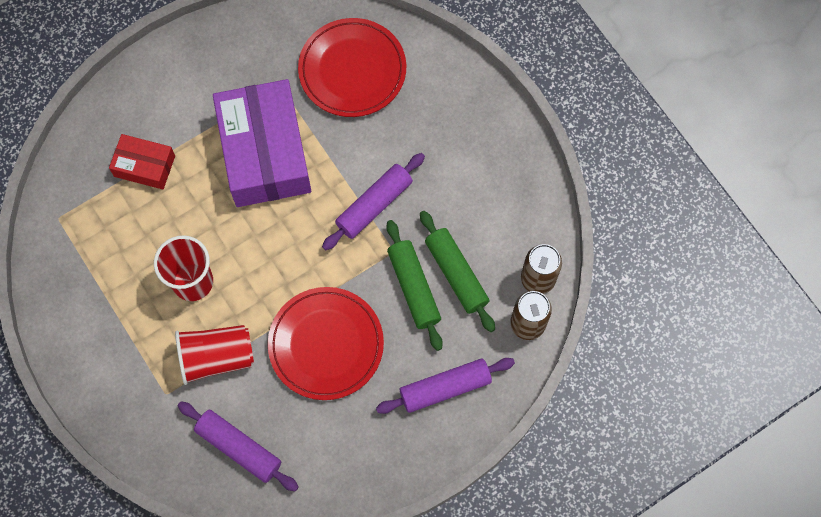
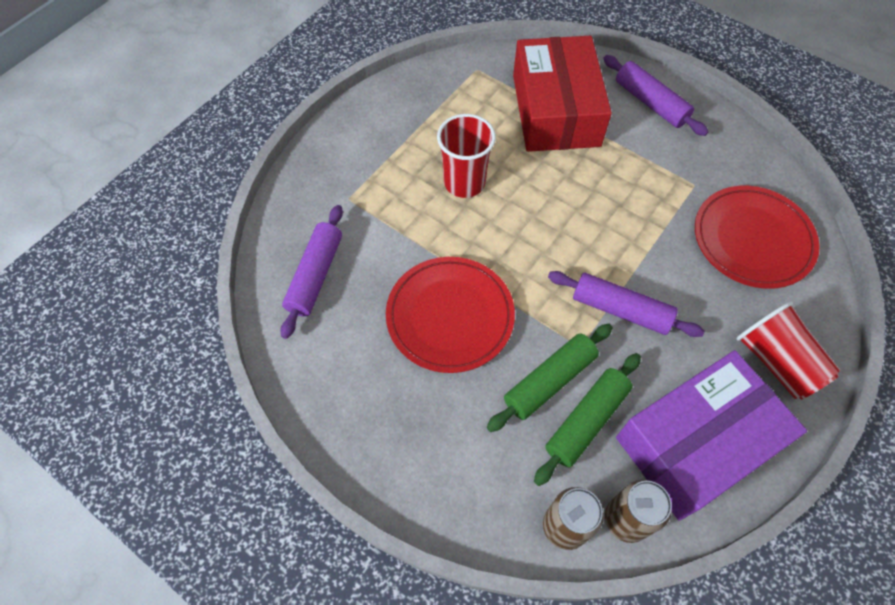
camera: 70 degrees right, 10 degrees down
(144, 166) = (555, 110): red box -> red box, size x2.00
(216, 357) = (399, 226): red cup -> red cup (776, 362)
(264, 152) = (621, 195): purple box -> purple box (696, 442)
(445, 388) = (449, 455): purple rolling pin -> purple rolling pin (650, 103)

